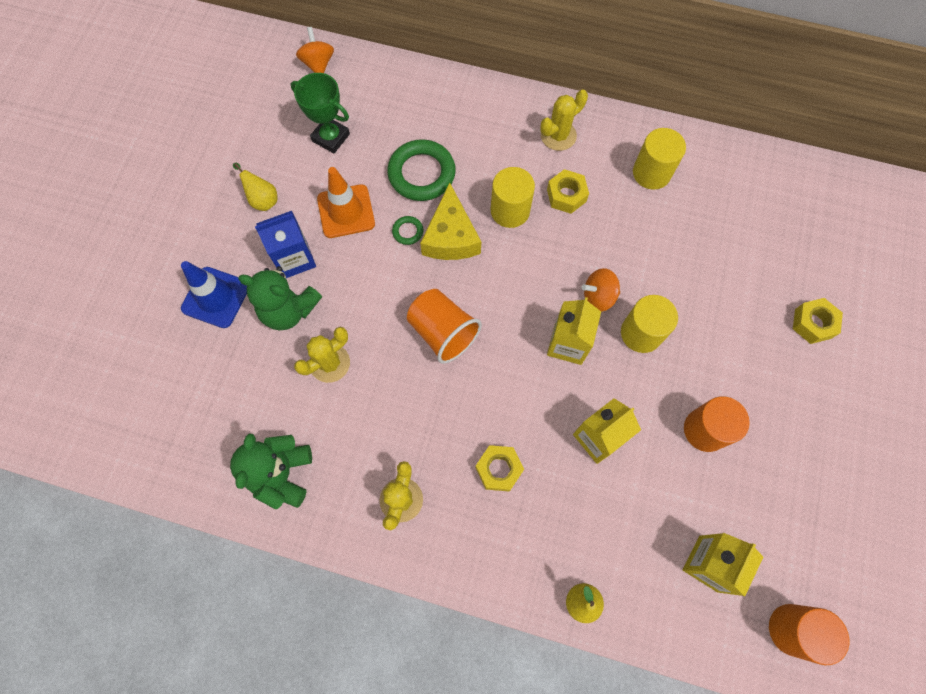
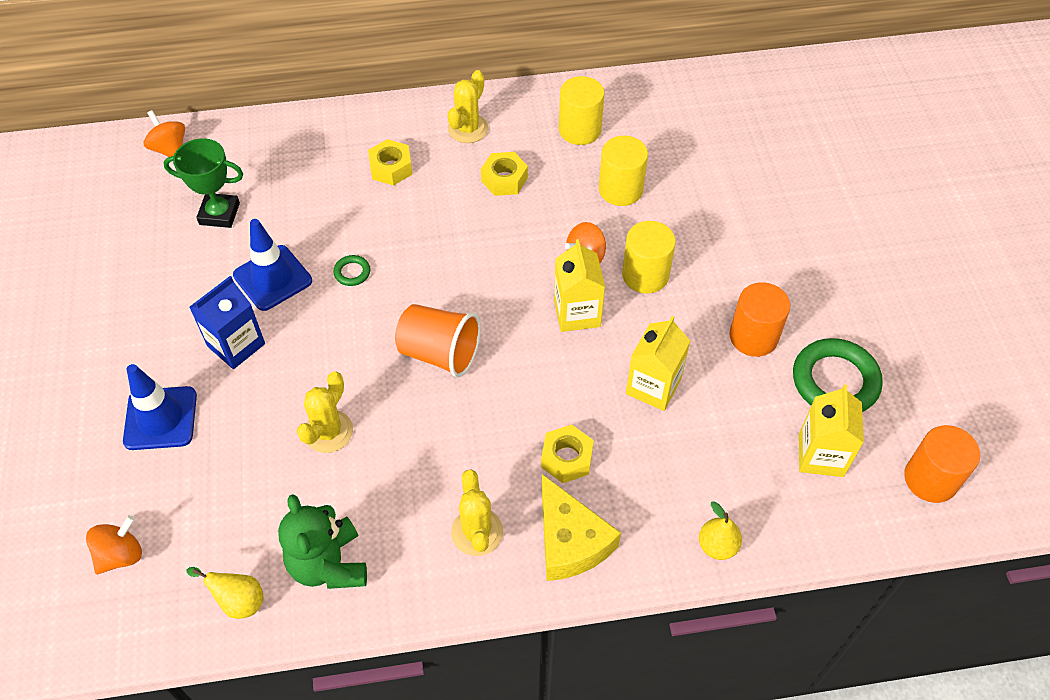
camera: 25 degrees left, 15 degrees down
(144, 397) = (121, 555): none -> orange spinning top
(263, 200) = (169, 301): yellow pear -> yellow pear (238, 601)
(289, 310) = (255, 398): green teddy bear -> none
(346, 211) = (272, 278): orange traffic cone -> blue traffic cone
(421, 173) = (339, 213): green ring -> green ring (835, 381)
(450, 236) = (402, 260): yellow cheese -> yellow cheese (570, 541)
(510, 210) = (453, 214): yellow cylinder -> yellow cylinder (620, 189)
(813, 323) = (803, 204): yellow nut -> yellow nut (391, 168)

